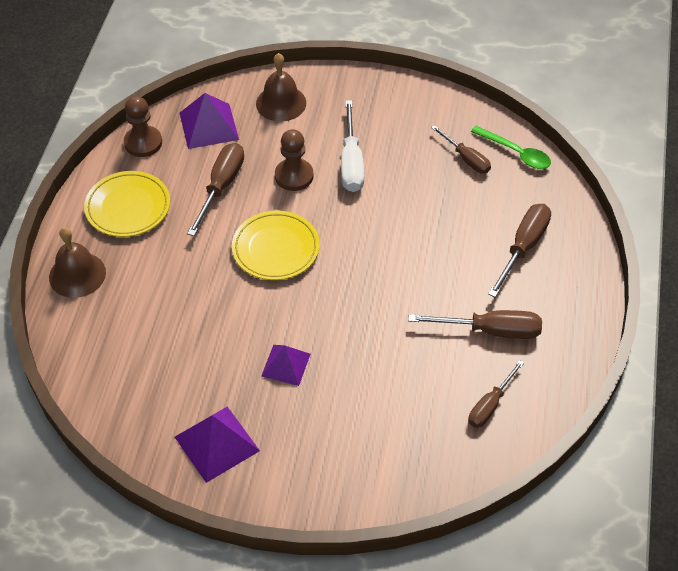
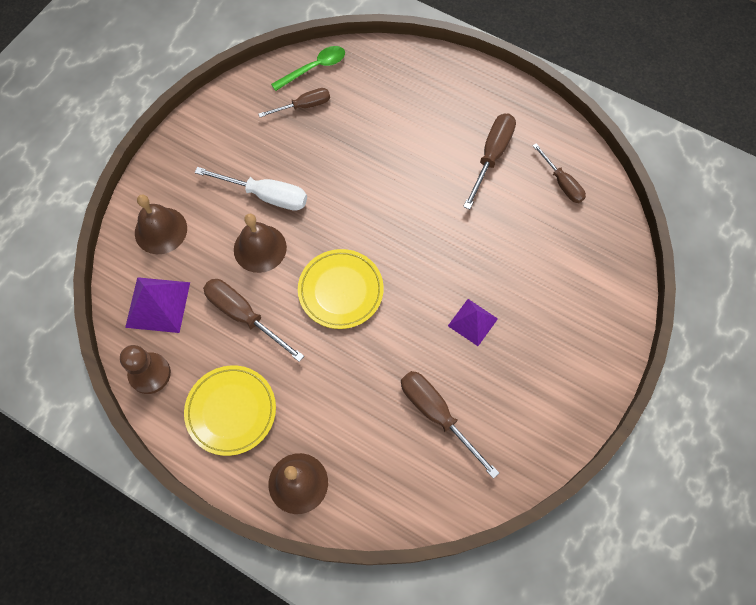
camera: 70 degrees left, 15 degrees up
(217, 443) = (536, 403): purple pyramid -> none
(294, 176) = (260, 248): brown pawn -> brown bell
(523, 247) = (417, 102): brown screwdriver -> brown screwdriver (437, 415)

